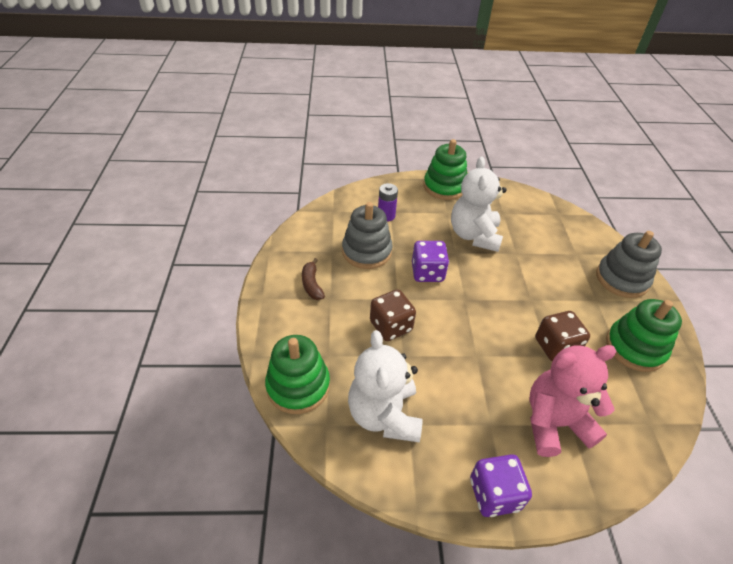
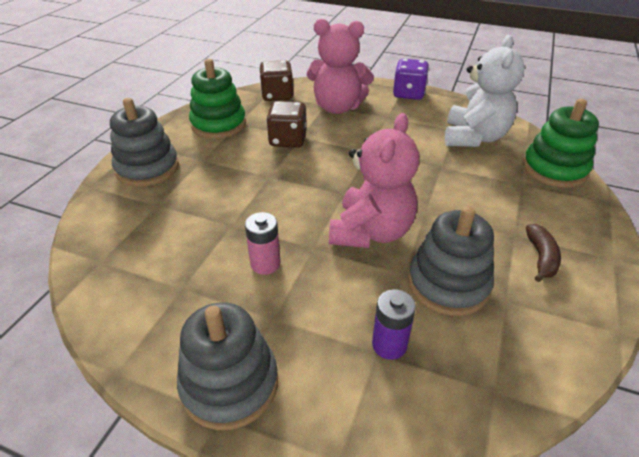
camera: 155 degrees left, 5 degrees down
(391, 326) = (445, 190): brown dice -> brown dice (277, 95)
(427, 272) = (371, 232): purple dice -> pink teddy bear
(444, 187) = (230, 384): green stacking toy -> grey stacking toy
(474, 235) = (265, 264): white teddy bear -> pink battery

